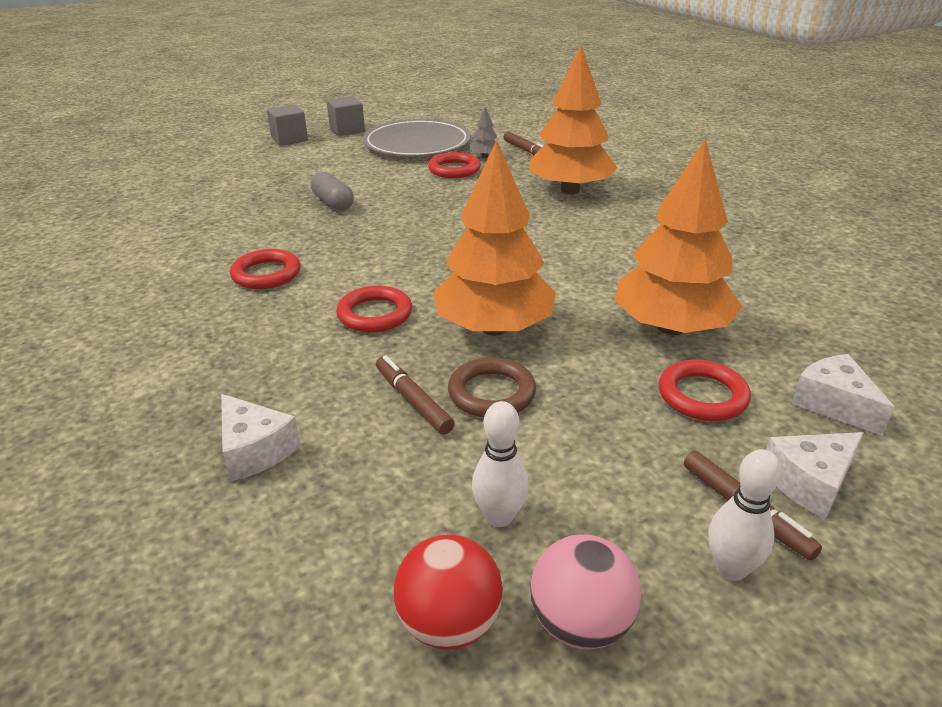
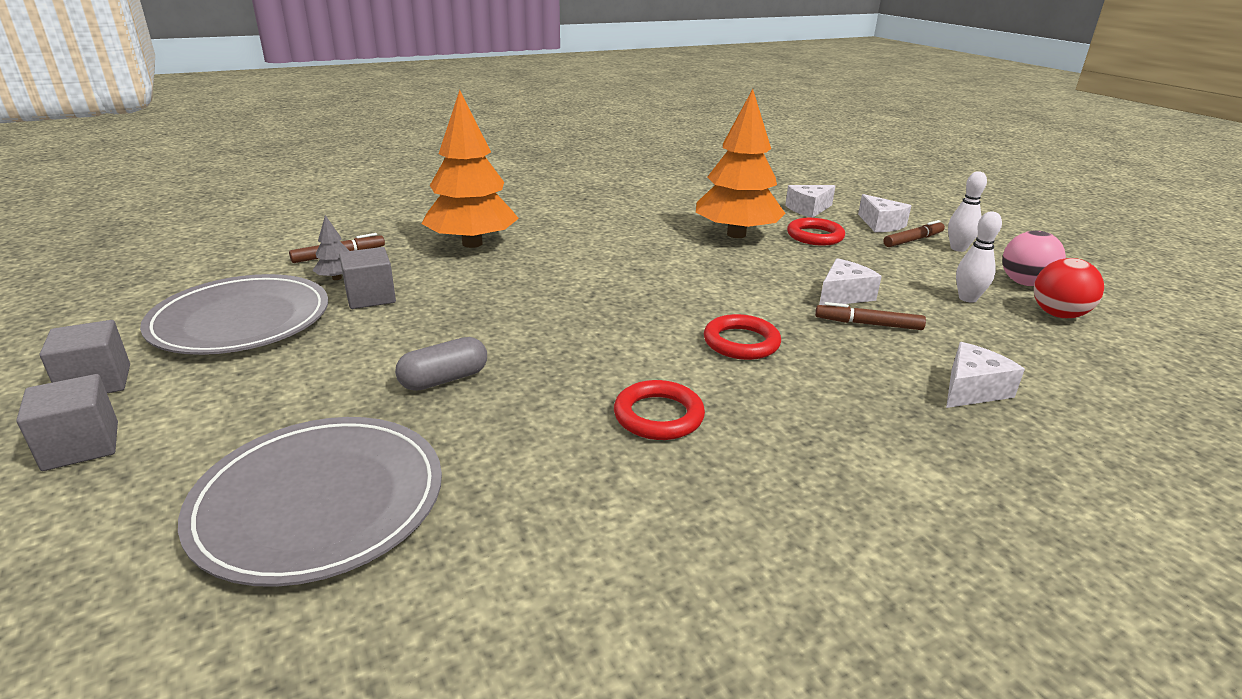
camera: 90 degrees left, 5 degrees down
(221, 189) = (319, 502): none -> grey plate
(413, 400) = (868, 324): brown marker -> brown marker turned 45 degrees clockwise
(454, 169) = (370, 297): red ring -> grey cube
(491, 393) = (843, 295): brown ring -> white cheese
(494, 328) = (752, 291): orange tree -> none

